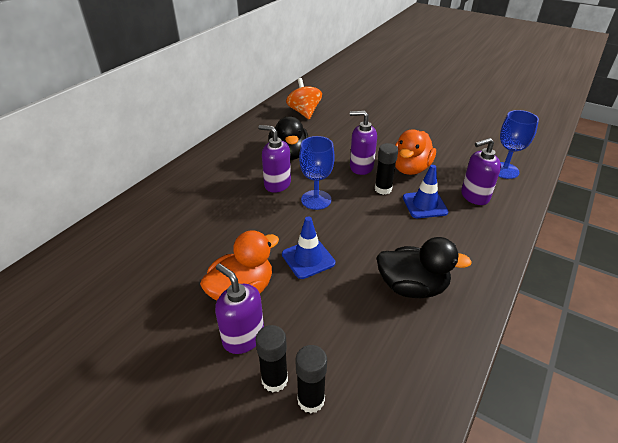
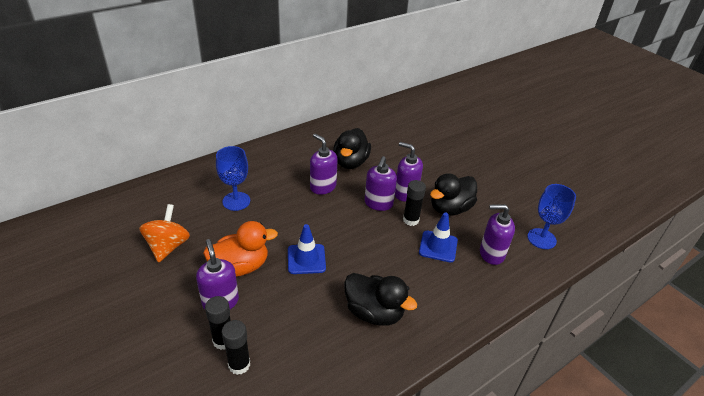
camera: 20 degrees right, 0 degrees up
(304, 112) = (390, 125): orange spinning top -> orange spinning top (168, 246)
(316, 200) = (346, 211): blue goblet -> blue goblet (236, 201)
(342, 183) = (378, 203): none -> purple soap dispenser
(410, 168) = (450, 208): orange duck -> black duck

